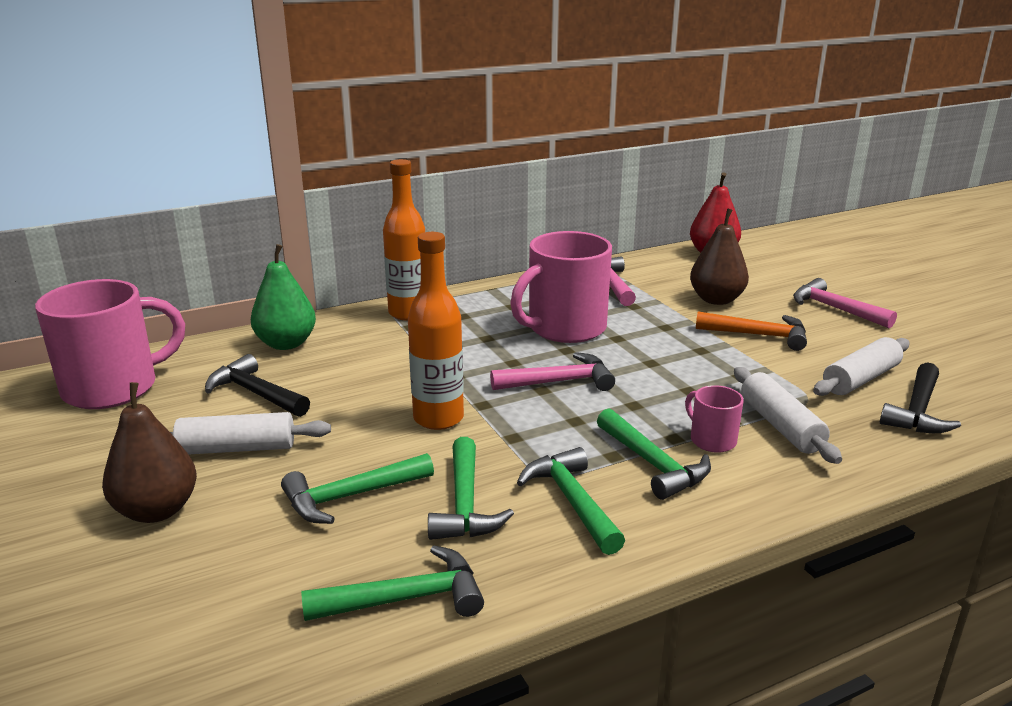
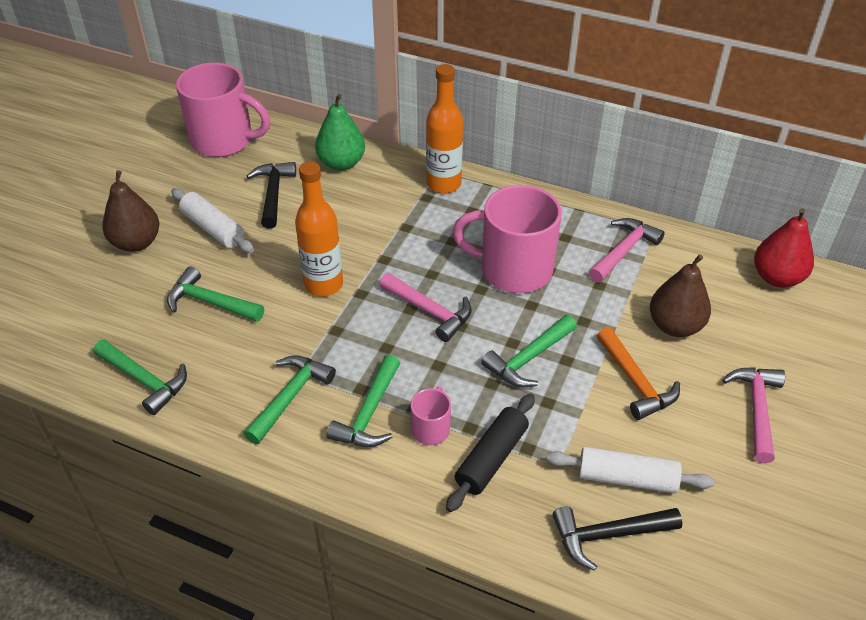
camera: 50 degrees right, 20 degrees up
(465, 504) = (245, 352): green hammer -> green hammer (528, 359)
(781, 426) = (492, 458): white rolling pin -> black rolling pin

